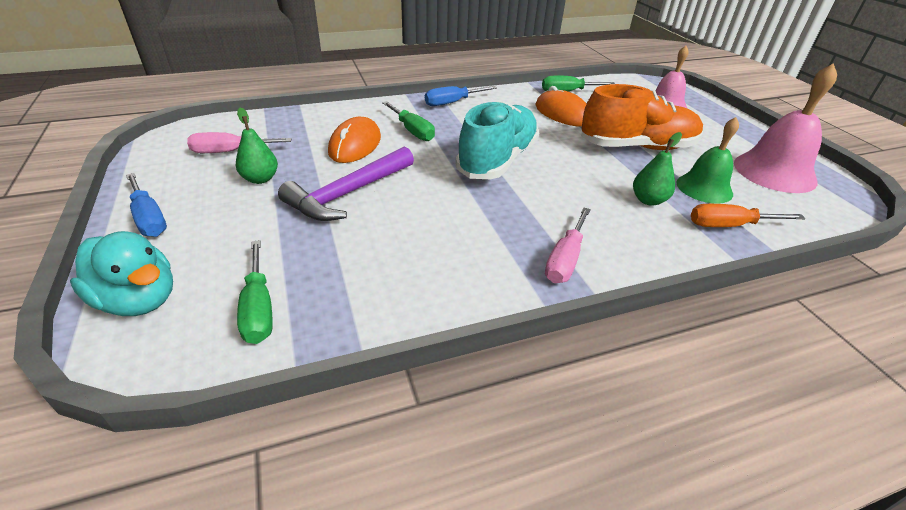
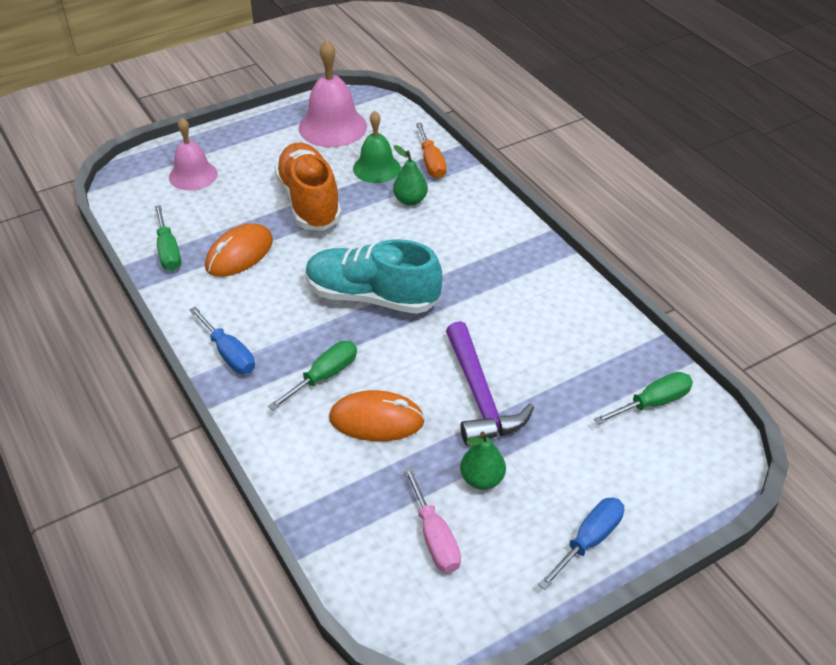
camera: 100 degrees left, 5 degrees up
(139, 300) = (685, 482): turquoise duck -> none
(348, 194) = (480, 396): purple hammer -> purple hammer turned 45 degrees clockwise
(565, 259) = (515, 246): pink screwdriver -> none

